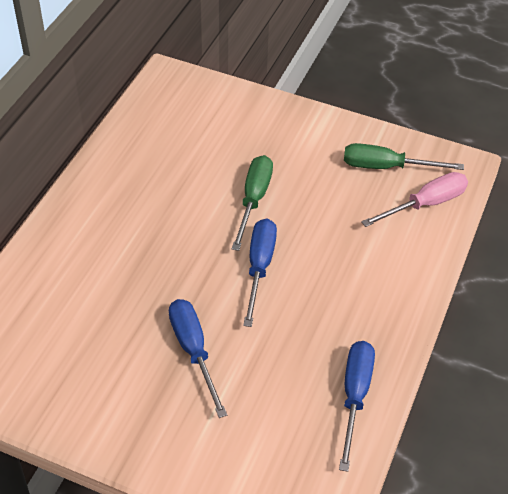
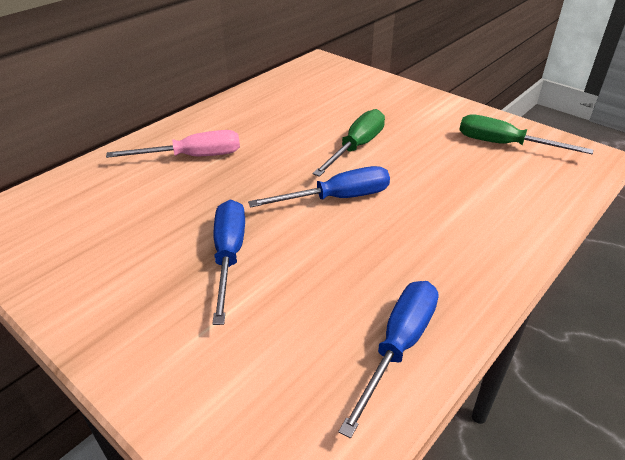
camera: 20 degrees right, 10 degrees down
(259, 267) = (337, 198): blue screwdriver -> blue screwdriver turned 45 degrees clockwise
(425, 204) = (541, 179): pink screwdriver -> pink screwdriver (193, 157)

